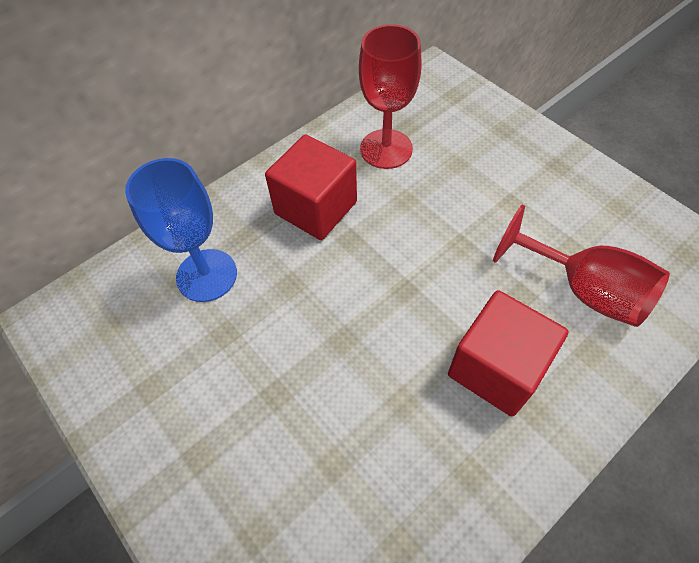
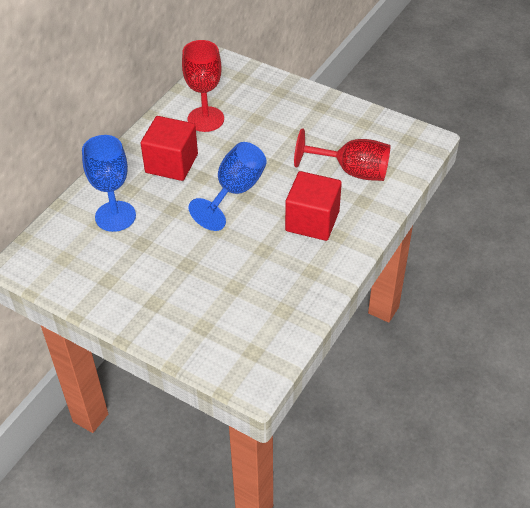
camera: 20 degrees left, 10 degrees down
(390, 278) = (235, 191): none -> blue goblet

